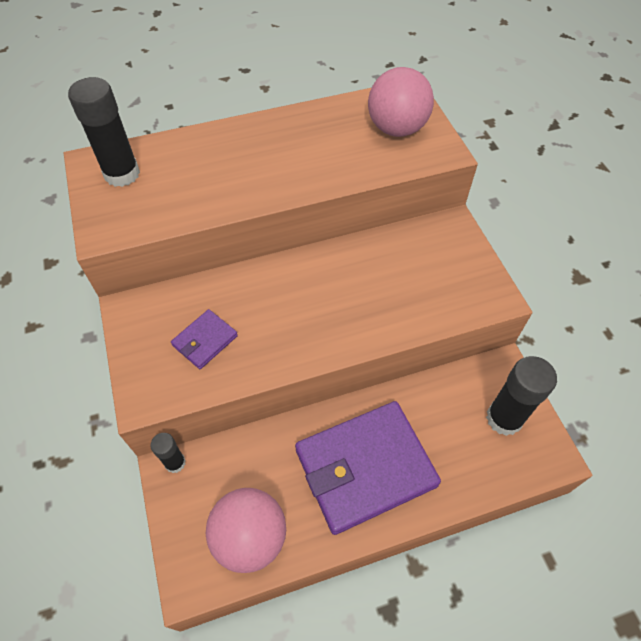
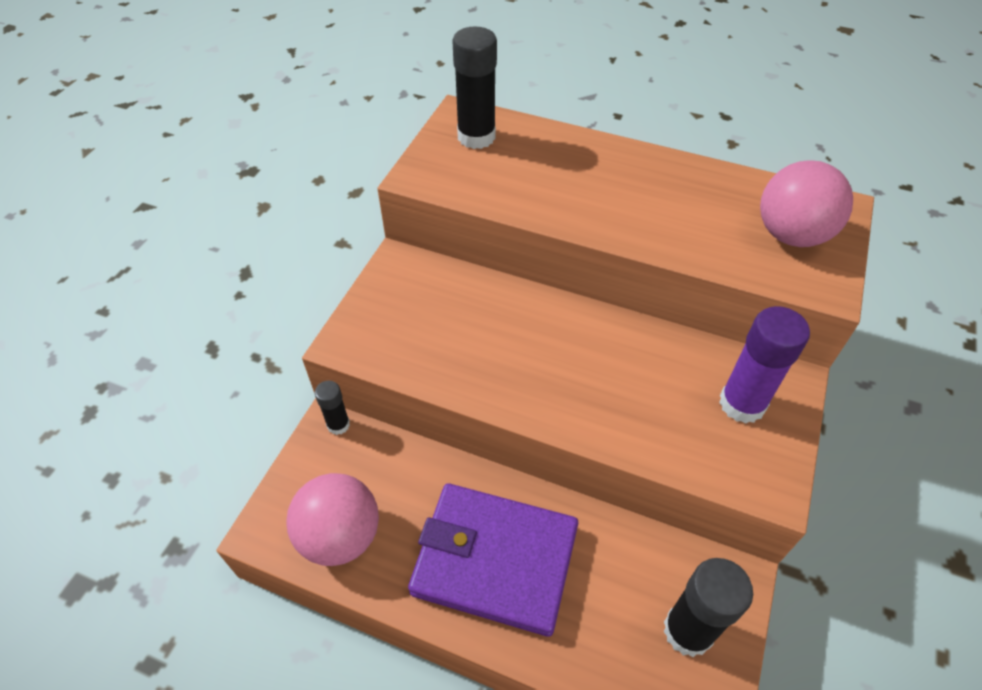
camera: 40 degrees right, 5 degrees down
(205, 340) = (435, 329): purple wallet -> none
(439, 258) = (742, 404): none -> purple glue stick

